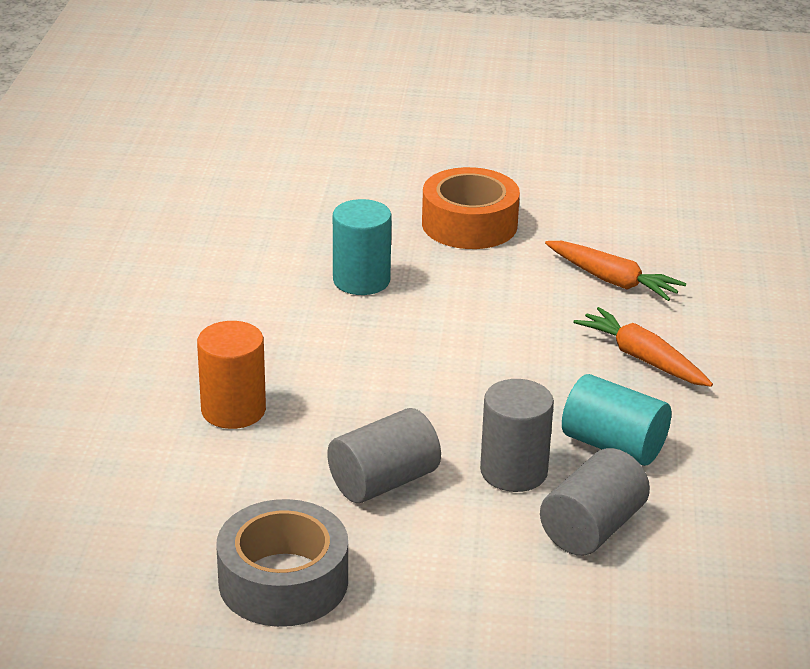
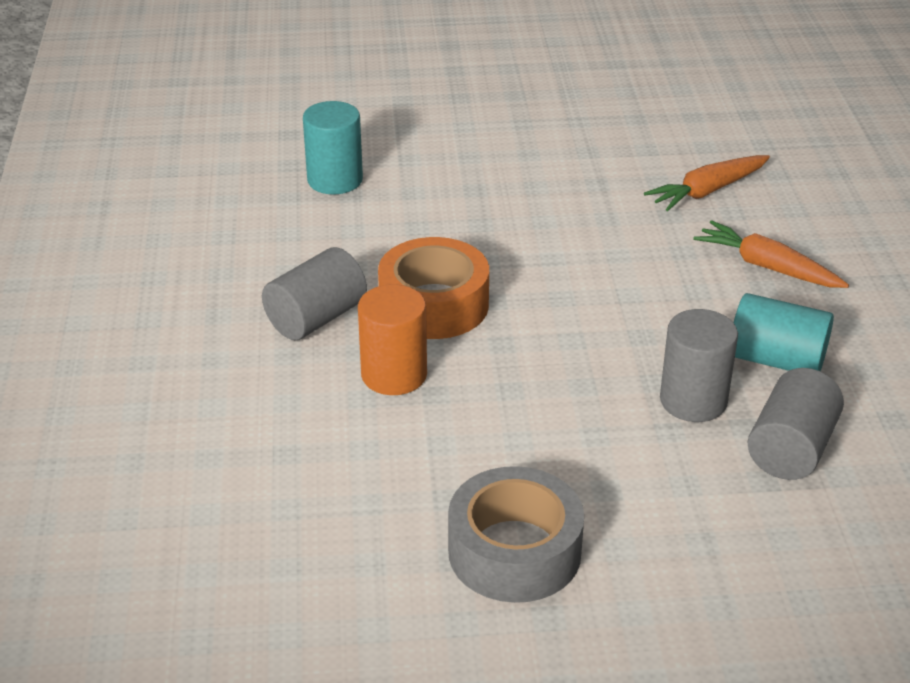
camera: 10 degrees left, 5 degrees up
(361, 280) = (468, 221): turquoise cylinder -> turquoise cylinder (335, 180)
(383, 482) = (572, 430): grey cylinder -> grey cylinder (316, 318)
(469, 224) = (549, 150): orange tape -> orange tape (434, 305)
(612, 280) = (707, 191): orange carrot -> orange carrot turned 120 degrees clockwise

